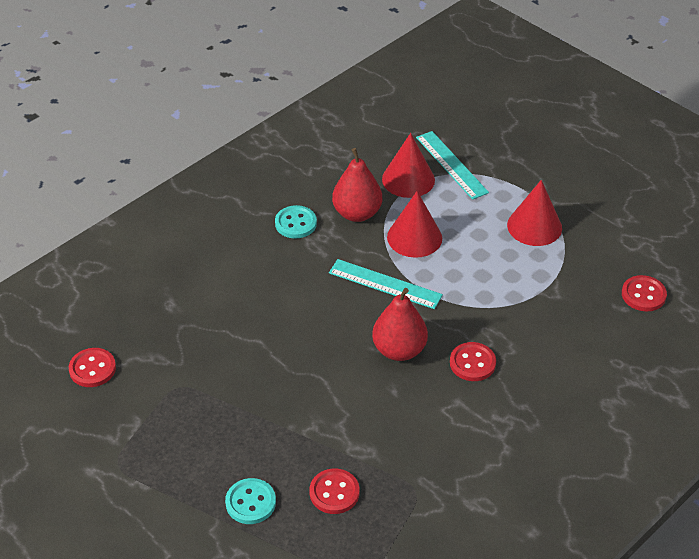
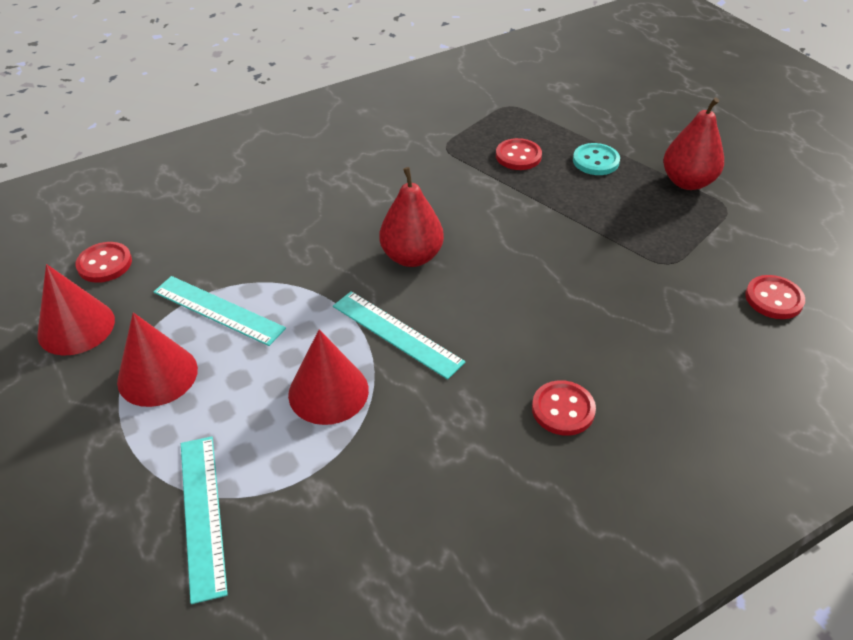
camera: 165 degrees left, 0 degrees up
(295, 223) = (492, 452): turquoise button -> none
(357, 213) = (394, 450): red pear -> red pear (687, 182)
(408, 179) = (287, 499): red cone -> red cone (76, 327)
(472, 363) = (339, 231): red button -> red button (563, 409)
(526, 276) = (218, 310): none -> turquoise ruler

